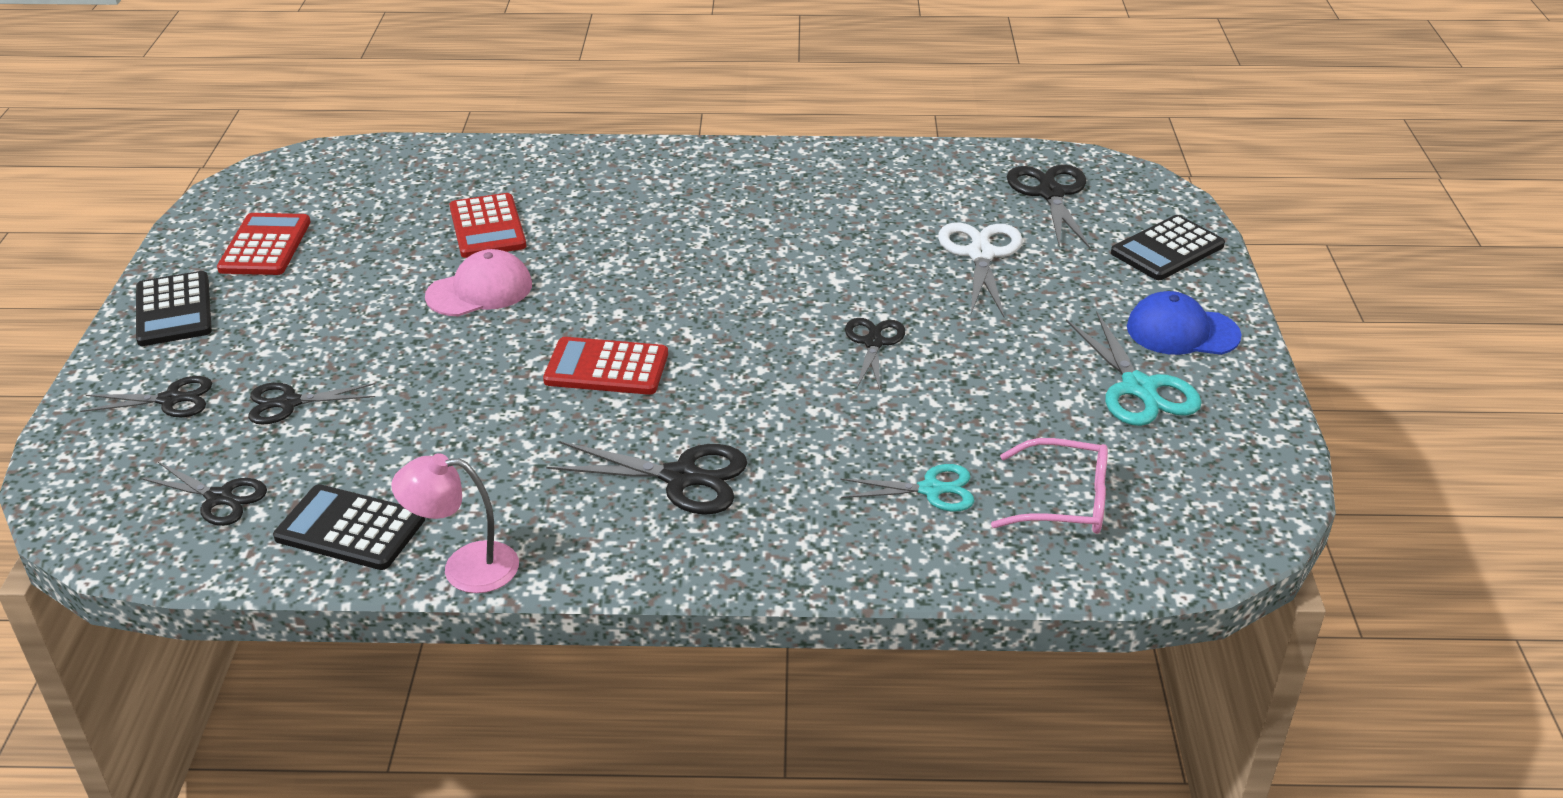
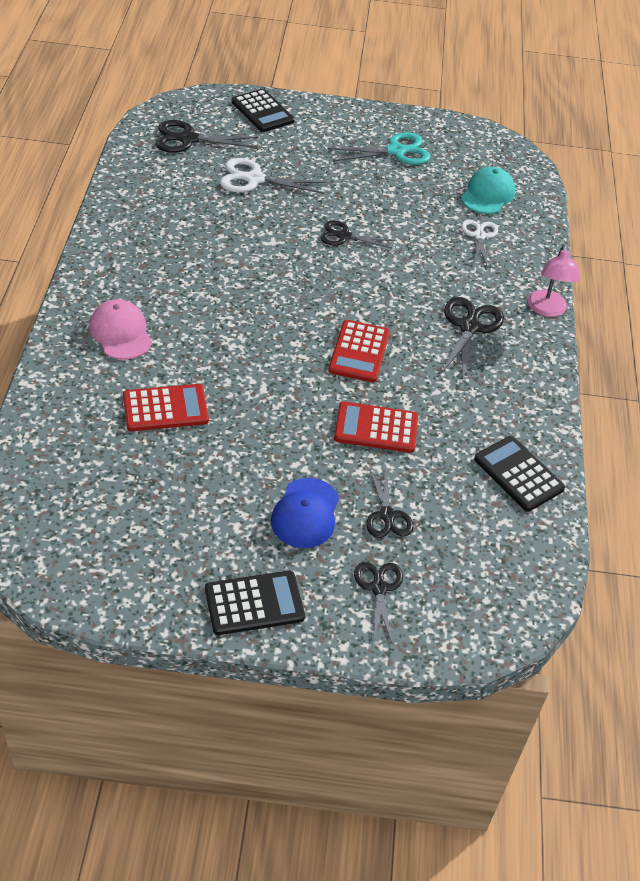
camera: 90 degrees left, 10 degrees up
(220, 498) = (490, 544): black scissors -> none
(265, 246) = (162, 550): red calculator -> red calculator (376, 428)
(350, 528) = (518, 474): black calculator -> black calculator turned 120 degrees clockwise
(465, 567) = (549, 420): pink lamp -> pink lamp (547, 310)
(480, 290) = (256, 413): pink cap -> pink cap (121, 333)
(931, 489) = (479, 236): turquoise scissors -> white scissors
(1064, 501) = (488, 194): pink glasses -> turquoise cap
(1182, 331) = (346, 126): blue cap -> blue cap (305, 513)

